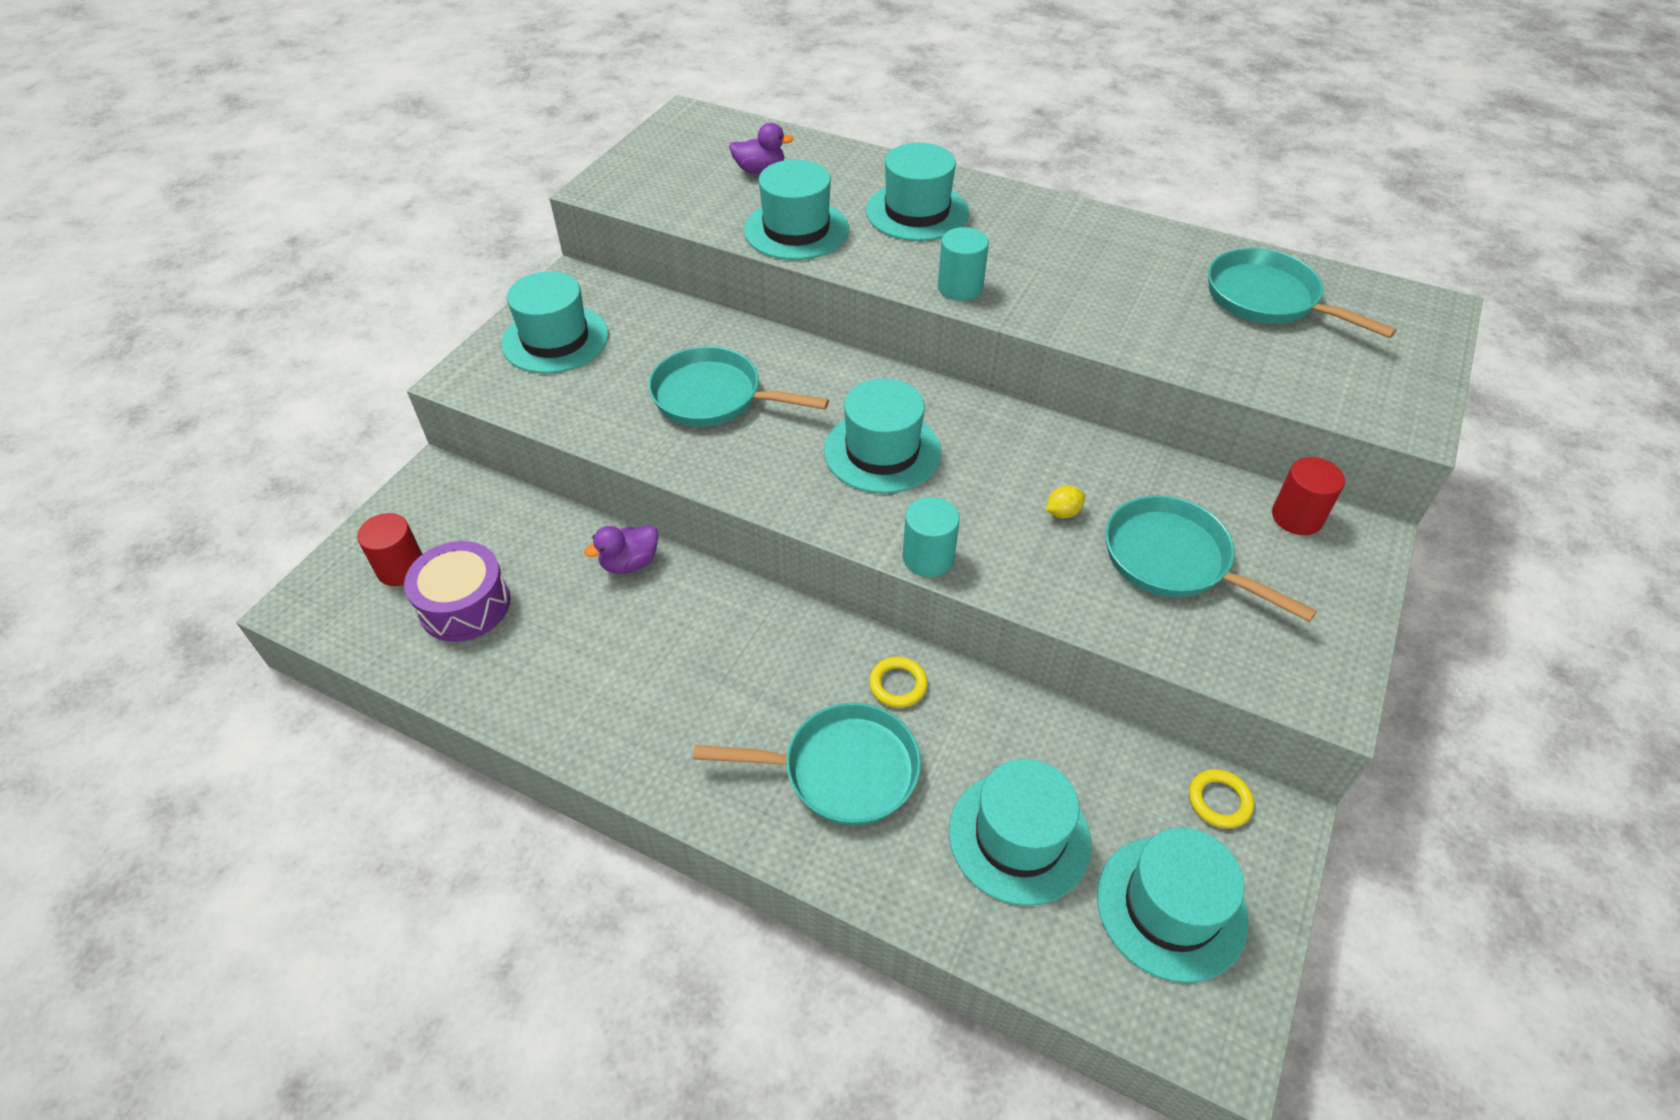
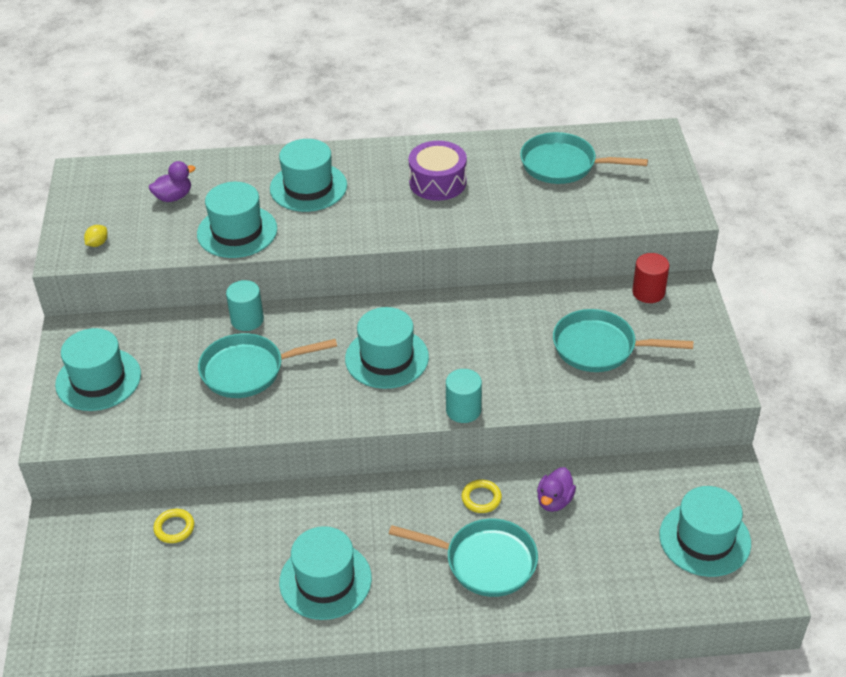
camera: 30 degrees left, 5 degrees down
(401, 568) = (94, 589): red cylinder -> none
(465, 605) = (163, 589): purple drum -> purple drum (437, 182)
(630, 563) = (254, 509): purple duck -> purple duck (554, 501)
(842, 770) = (485, 562): turquoise pan -> turquoise pan turned 45 degrees clockwise
(960, 287) = (377, 230): turquoise cylinder -> turquoise cylinder (247, 320)
(1019, 837) = (606, 545): turquoise hat -> turquoise hat (325, 580)
(1062, 512) = (521, 347): yellow lemon -> yellow lemon (97, 243)
(1219, 801) = (695, 473): yellow ring -> yellow ring (174, 528)

